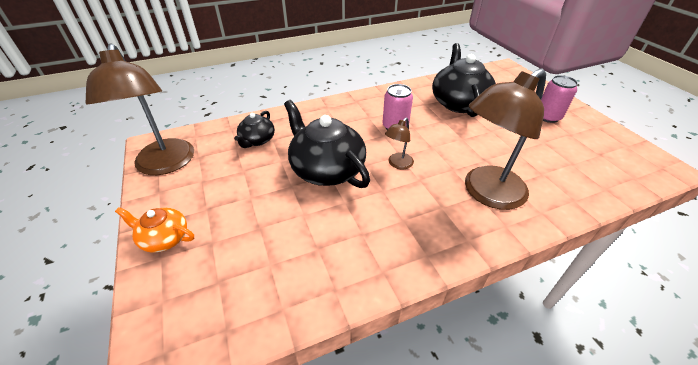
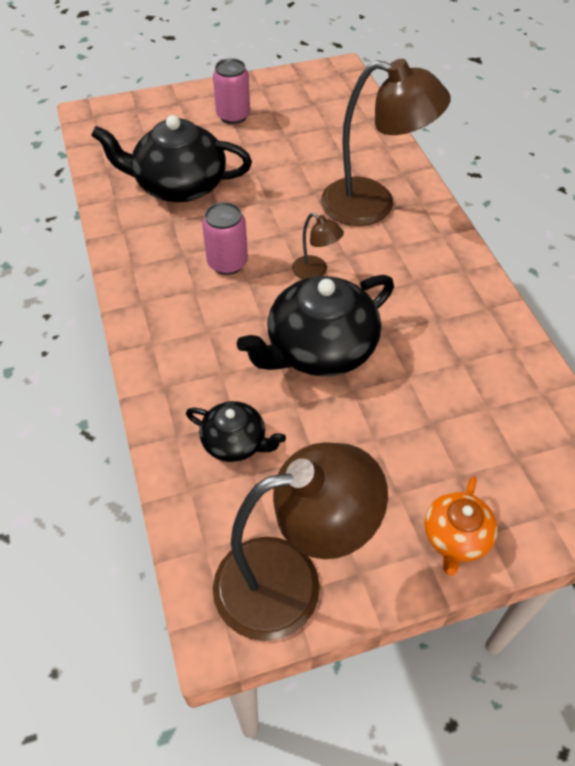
camera: 85 degrees left, 10 degrees up
(486, 193) = (373, 205): brown lamp -> brown lamp turned 45 degrees counterclockwise

